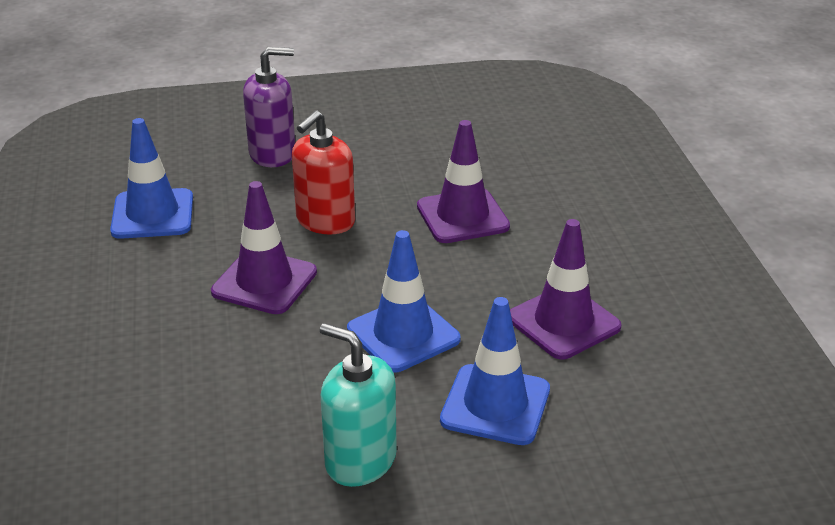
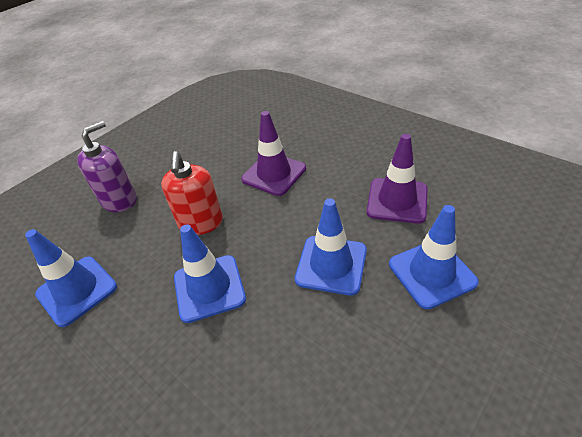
camera: 35 degrees left, 10 degrees up
(264, 282) = (209, 288): purple traffic cone -> blue traffic cone
(360, 460) = (416, 372): turquoise soap dispenser -> none

